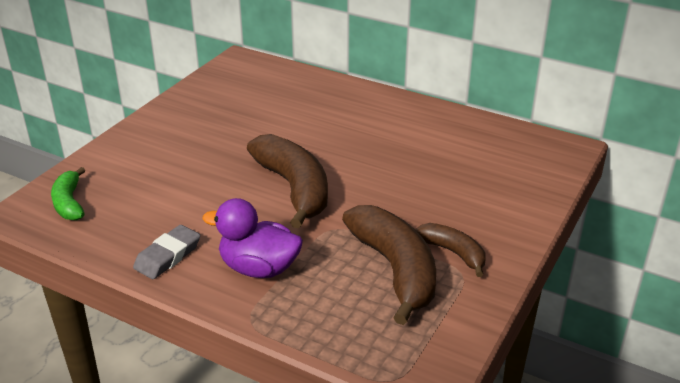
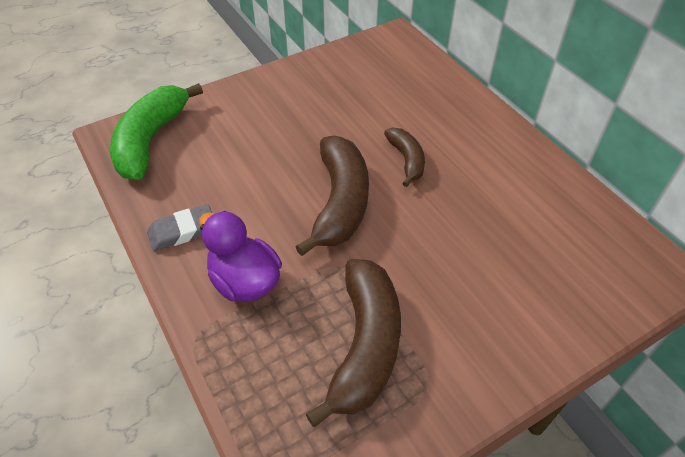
camera: 30 degrees right, 15 degrees up
(69, 203) = (151, 140): green banana -> green banana, size x1.82
(453, 253) = (438, 353): brown banana -> brown banana (406, 160)

